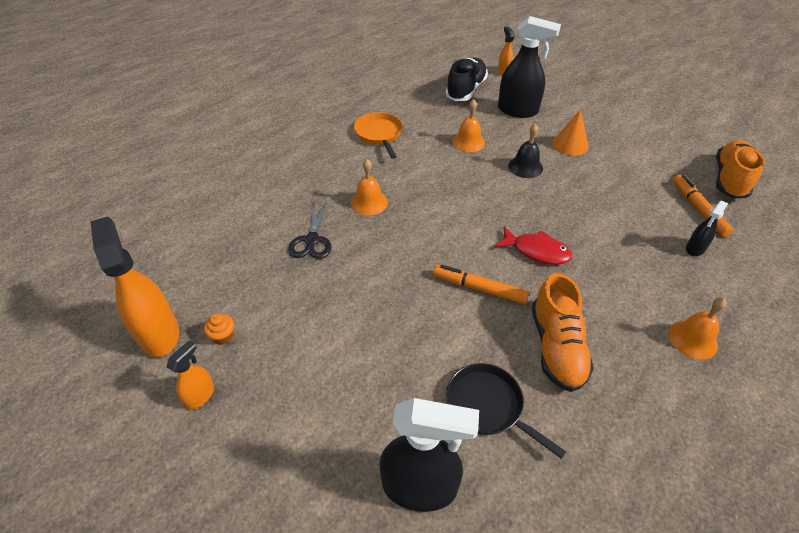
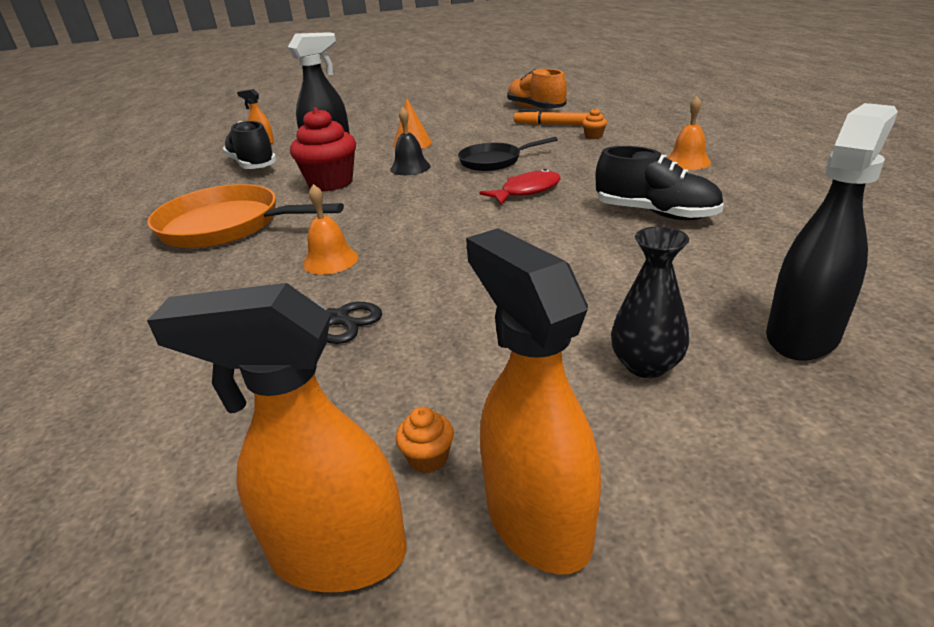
camera: 55 degrees left, 15 degrees down
(200, 395) = (536, 520): orange spray bottle -> orange spray bottle, size x1.96
(340, 403) = (645, 365): none -> black vase
(379, 134) = (227, 226): orange pan -> orange pan, size x1.69
(468, 142) = (330, 183): orange bell -> red cupcake
(479, 288) = (545, 230): orange marker -> none
(488, 406) = (708, 265): black pan -> black pan (494, 161)
(556, 347) = (655, 213): orange shoe -> black shoe
(695, 248) = (593, 136): black spray bottle -> orange cupcake

